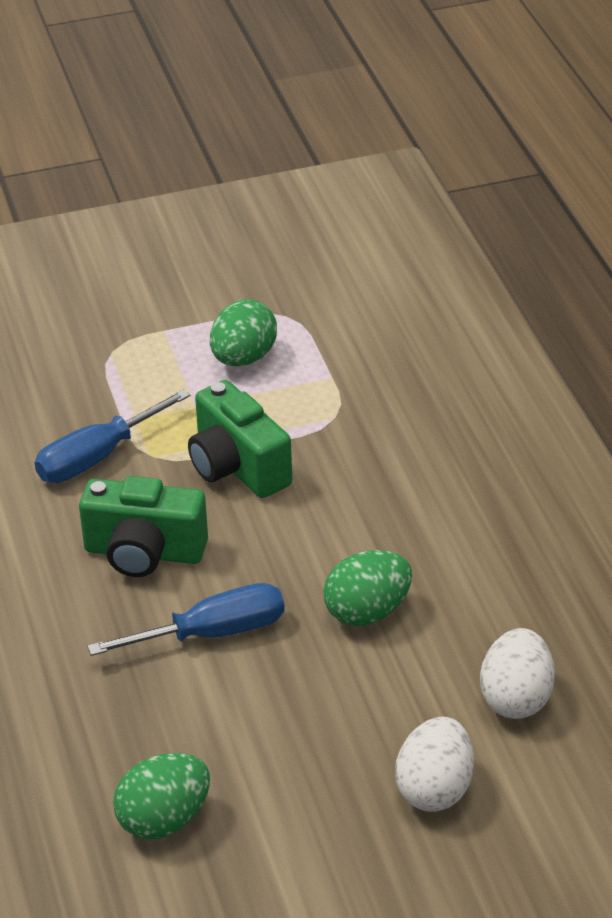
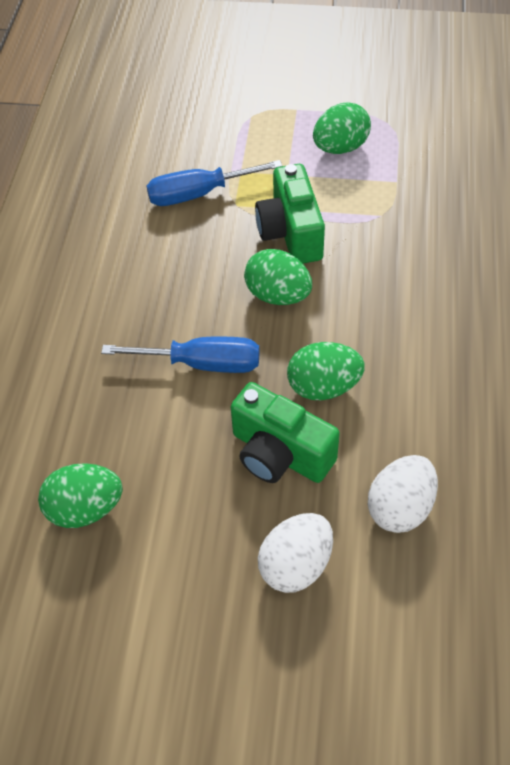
camera: 25 degrees right, 15 degrees up
(144, 553) = (190, 280): green camera -> green camera (280, 453)
(260, 536) = (278, 295): none -> green egg

